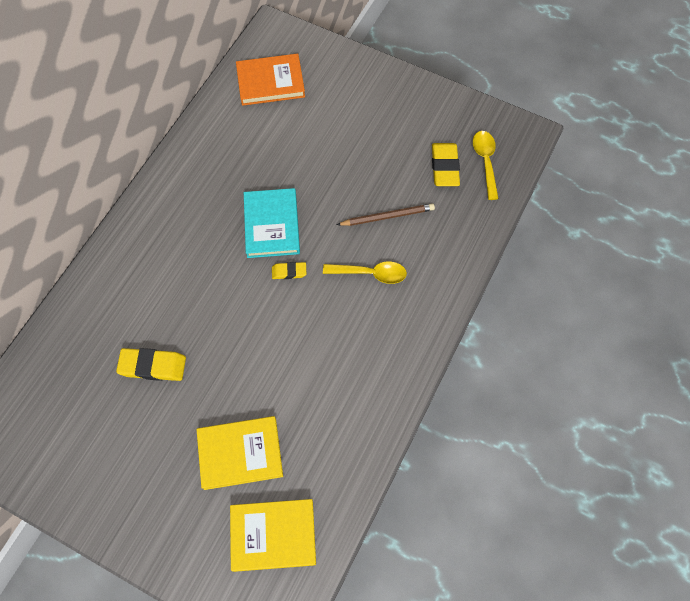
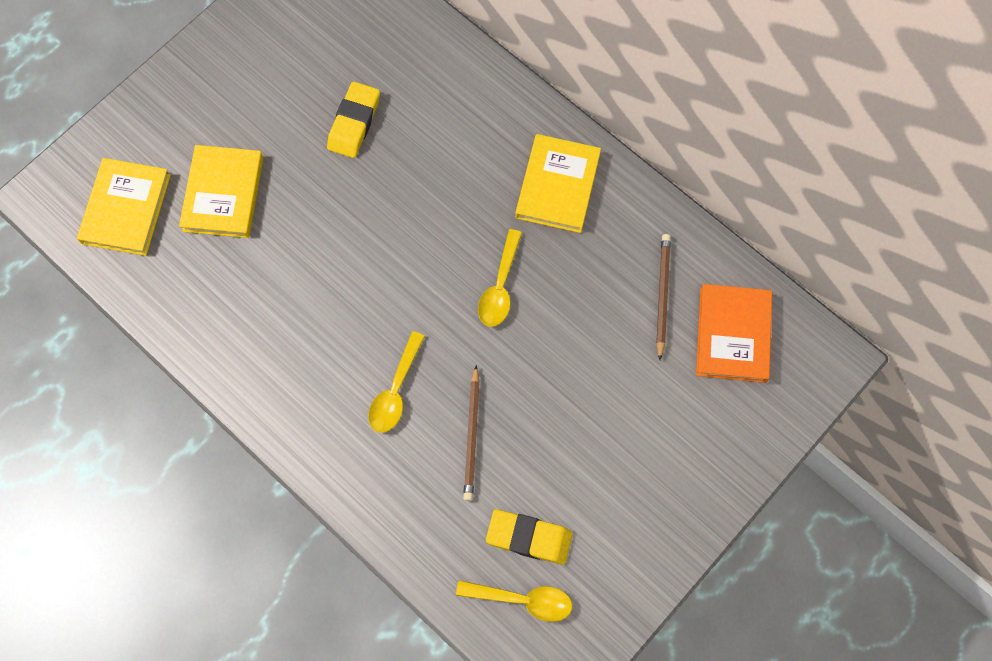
camera: 105 degrees right, 5 degrees up
(181, 206) = (558, 186): none -> yellow book
(252, 126) = (662, 295): none -> brown pencil
(272, 225) = (500, 287): turquoise book -> yellow spoon
(289, 272) = (427, 293): yellow eraser -> none

